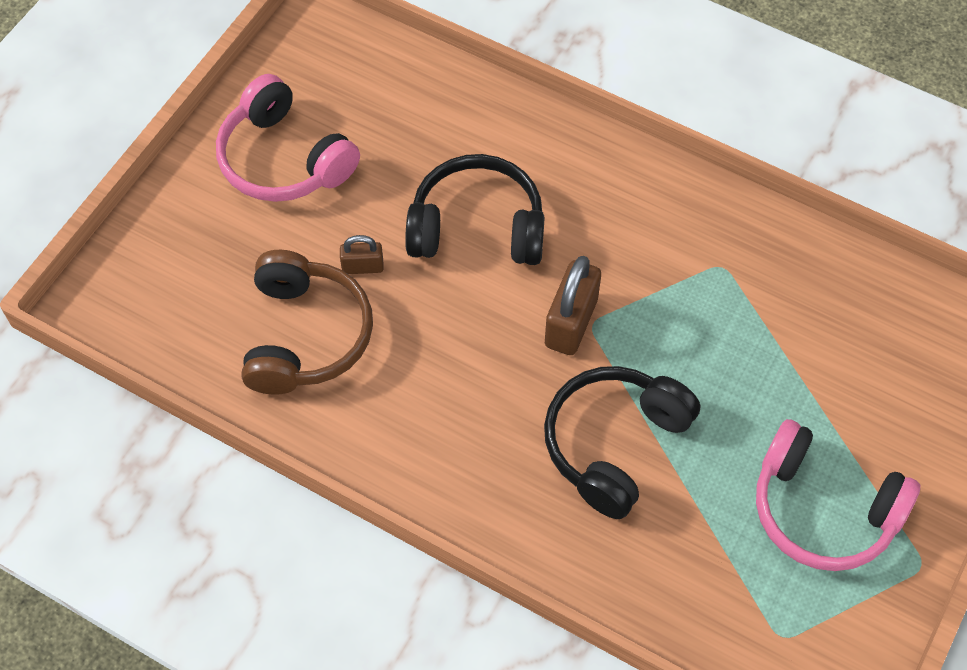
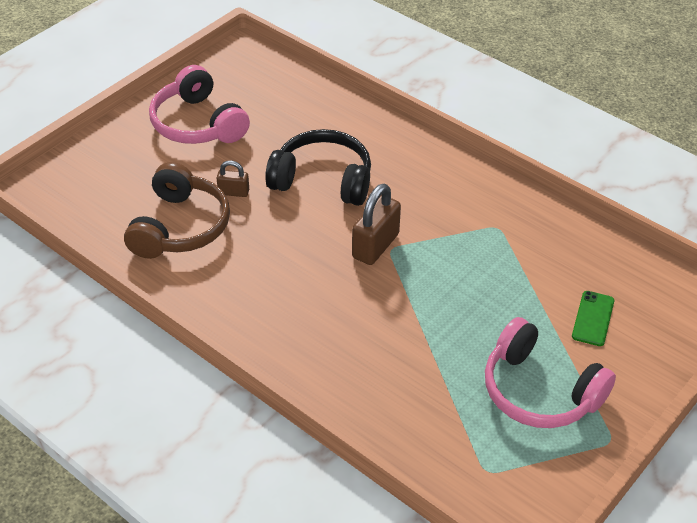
camera: 10 degrees right, 15 degrees down
(614, 444) = (388, 325): black headphones -> none
(869, 388) = (593, 318): none -> green phone

